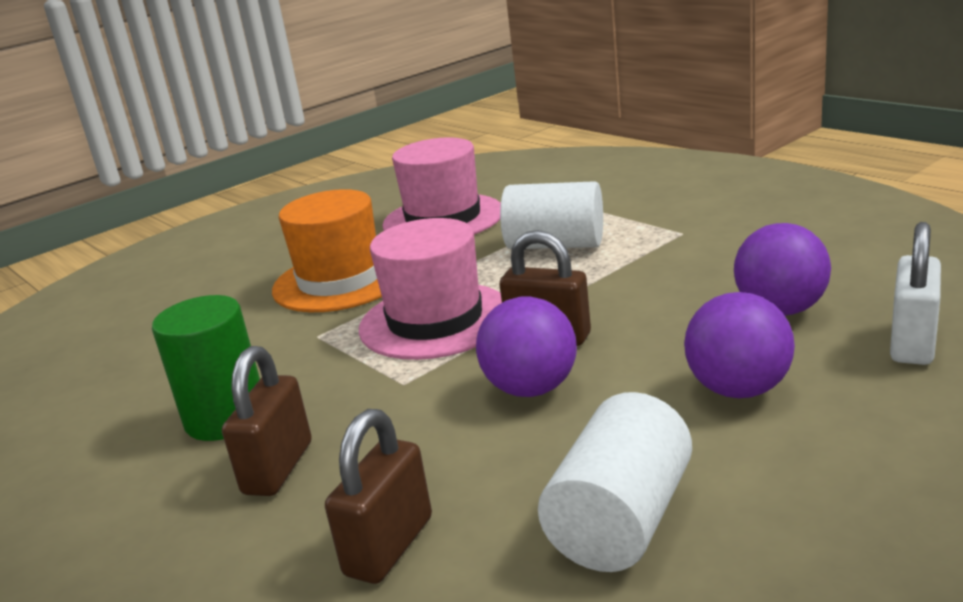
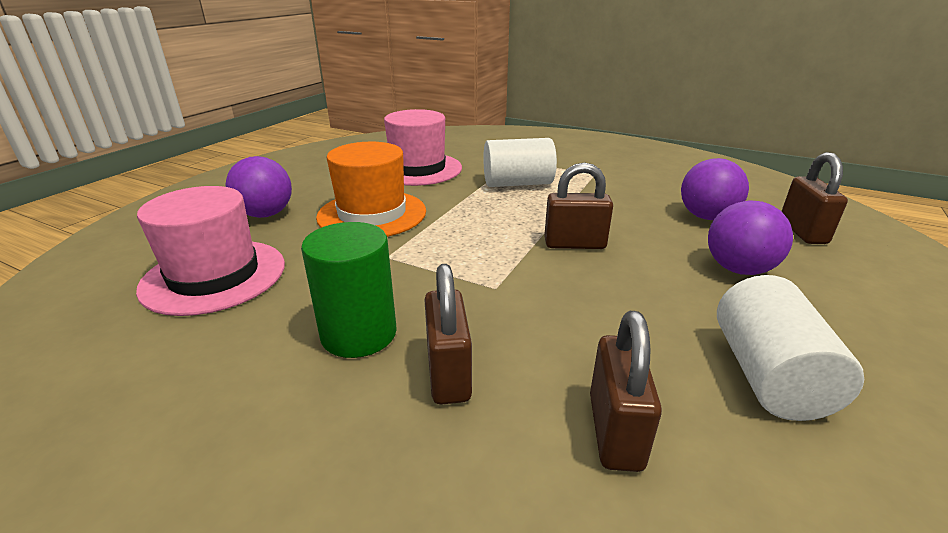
camera: 25 degrees left, 5 degrees up
(435, 320) = (477, 238): pink hat -> pink hat (214, 276)
(531, 389) = (599, 282): purple ball -> purple ball (266, 214)
(912, 343) = (802, 232): white padlock -> brown padlock

